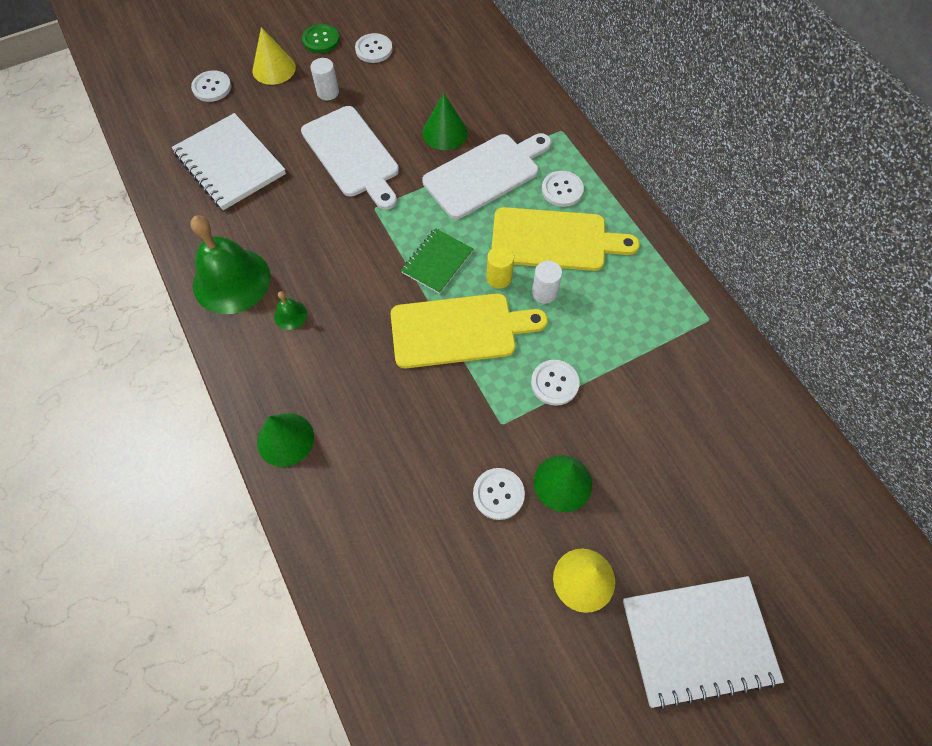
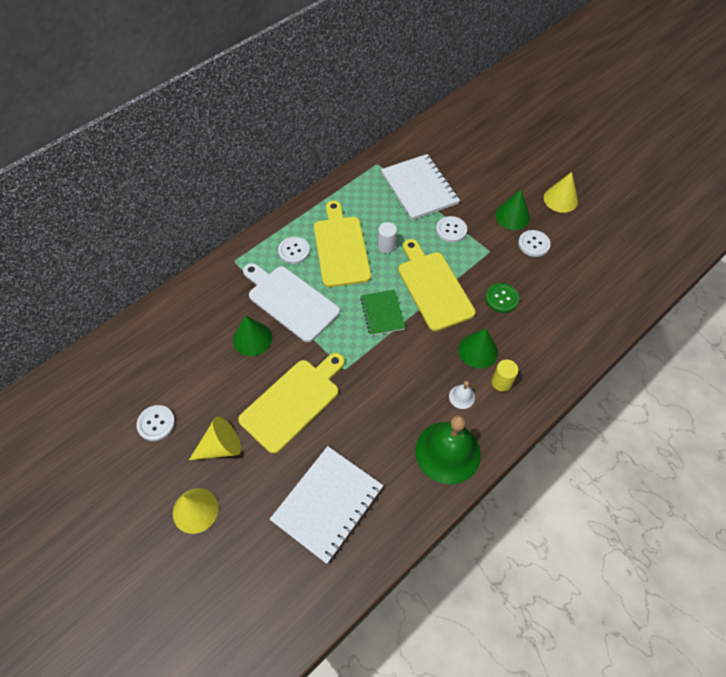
camera: 105 degrees left, 5 degrees down
(212, 87) = (232, 565): white button -> none
(285, 439) = (555, 367): green cone -> green cone (478, 351)
(290, 315) = (462, 397): green bell -> white bell
(321, 40) = (147, 478): green button -> green button (501, 298)
(328, 92) = (221, 447): white cylinder -> yellow cone
(352, 155) = (293, 402): white cutting board -> yellow cutting board
(437, 262) = (382, 313): green notebook -> green notebook turned 60 degrees clockwise
(499, 278) = (383, 273): yellow cylinder -> yellow cylinder (501, 382)
(698, 640) = (565, 153): white notebook -> white notebook (419, 188)

